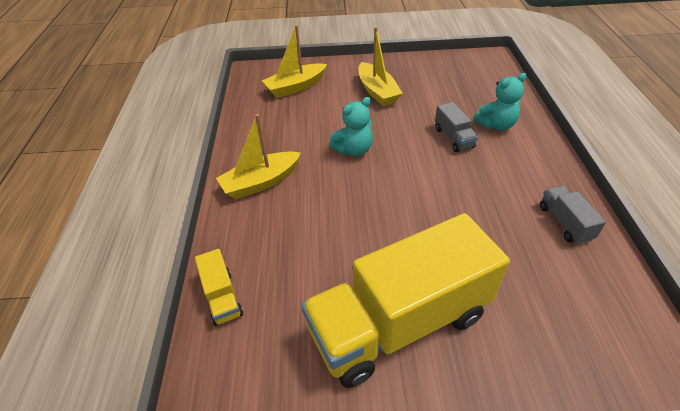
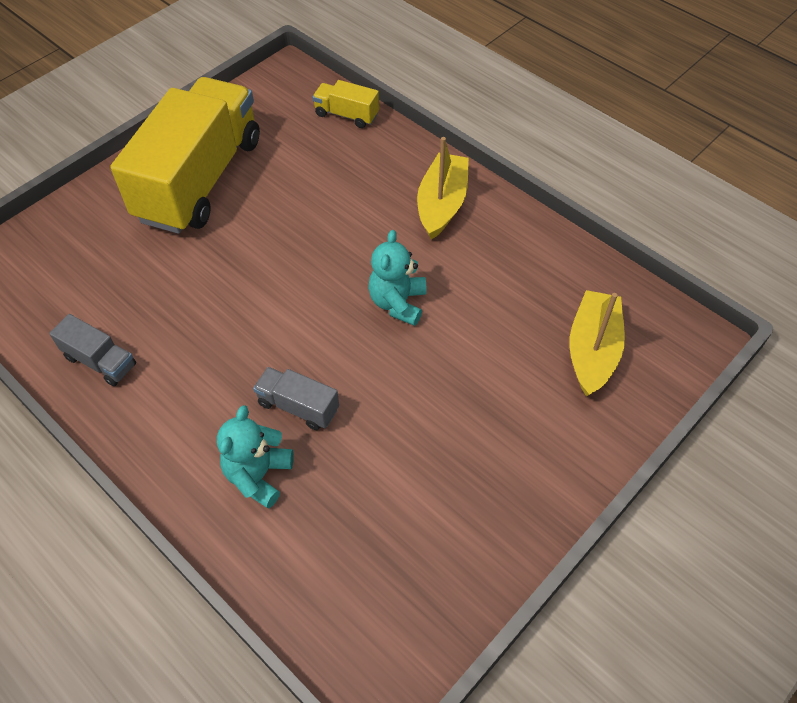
camera: 135 degrees right, 10 degrees up
(377, 92) = (477, 425): yellow boat -> none

